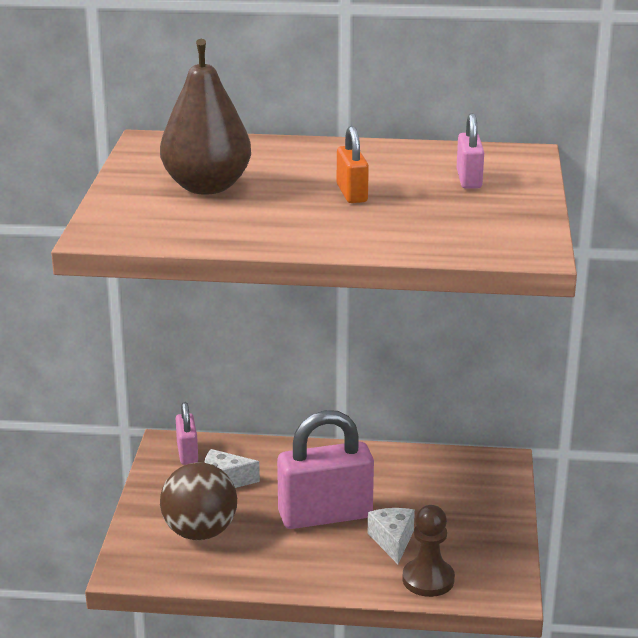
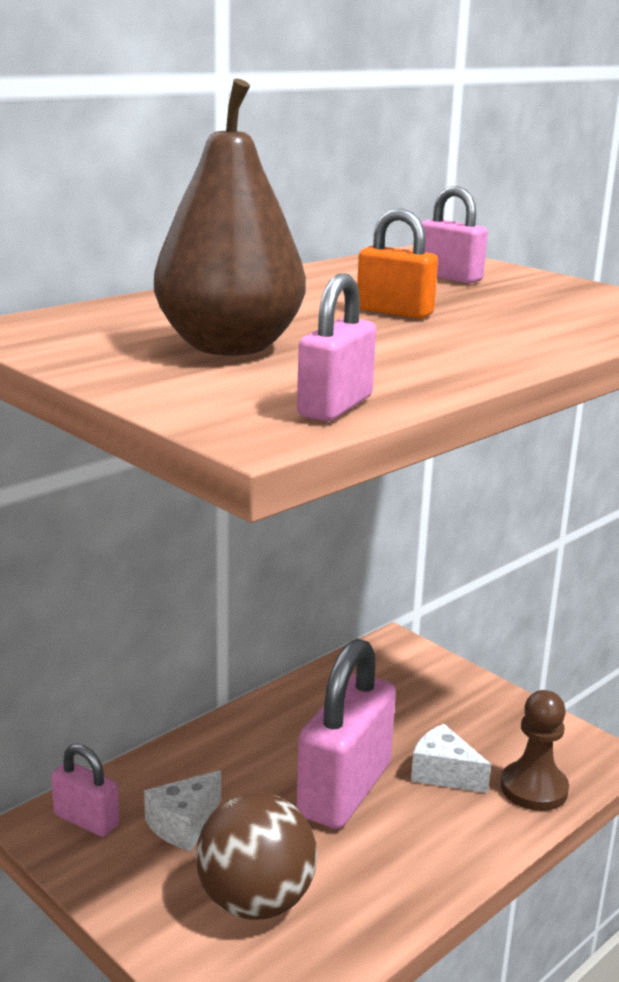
camera: 50 degrees left, 5 degrees down
(157, 235) = (335, 407): none -> pink padlock

